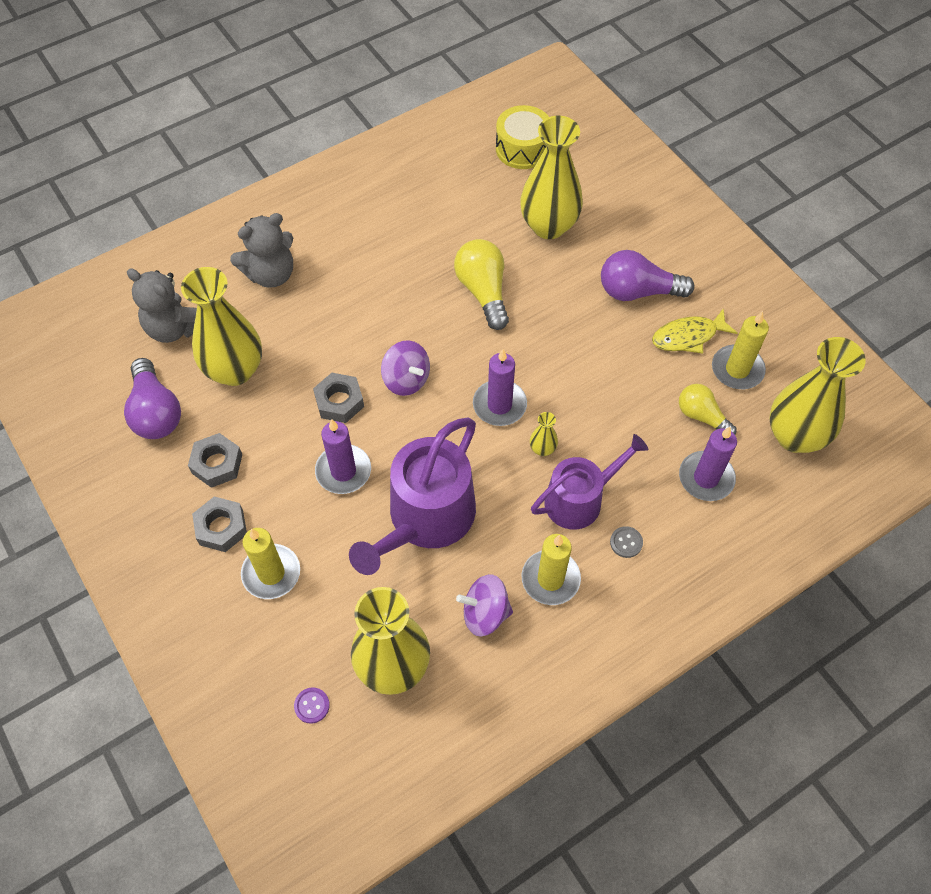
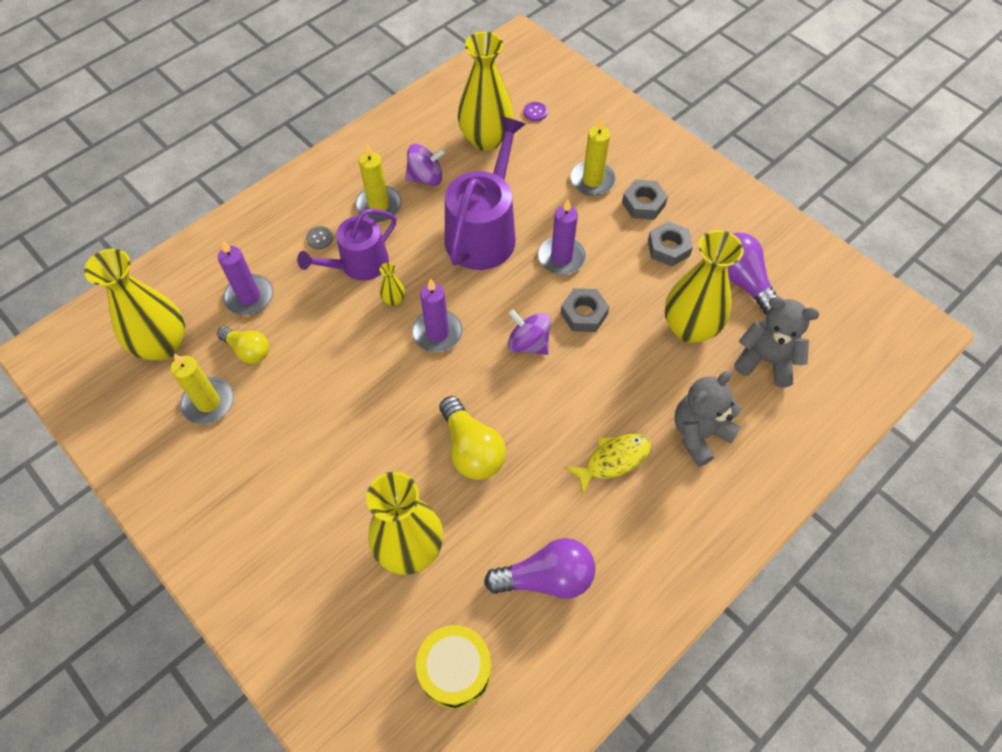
camera: 170 degrees right, 0 degrees up
(638, 291) = (306, 476): purple light bulb -> purple light bulb (546, 577)
(688, 336) = (255, 431): yellow fish -> yellow fish (613, 460)

